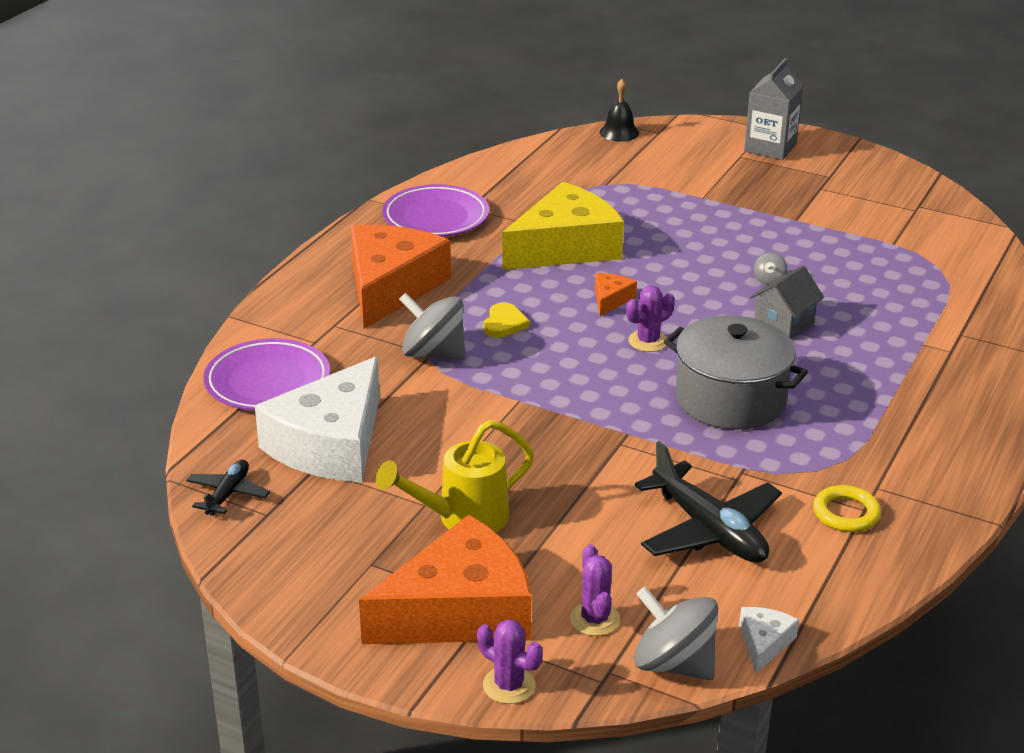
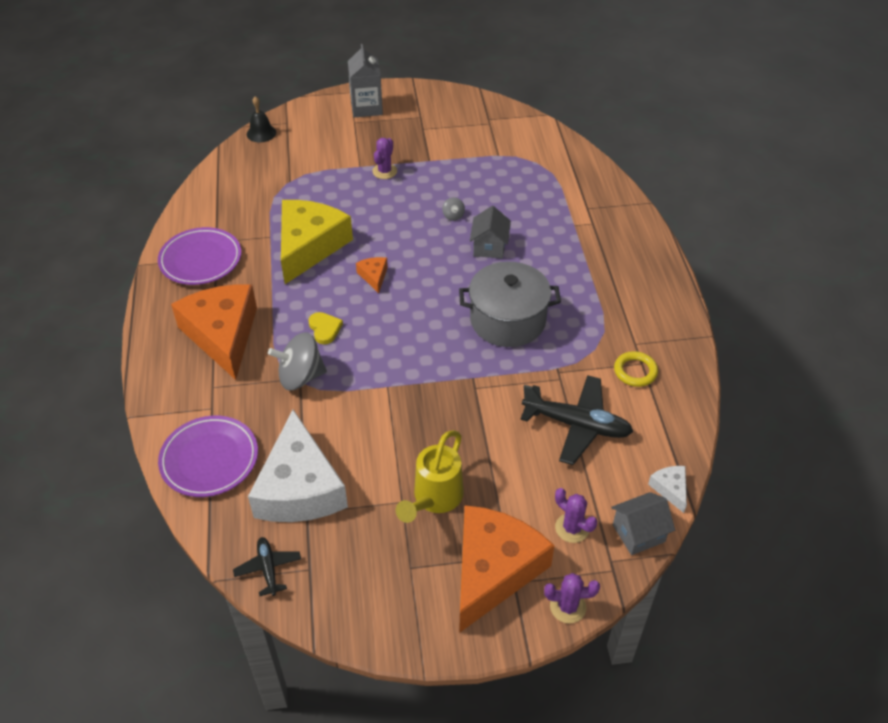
camera: 35 degrees left, 15 degrees up
(648, 341) = (424, 299): purple cactus -> purple cactus (384, 171)
(673, 664) = (638, 533): grey spinning top -> grey house

